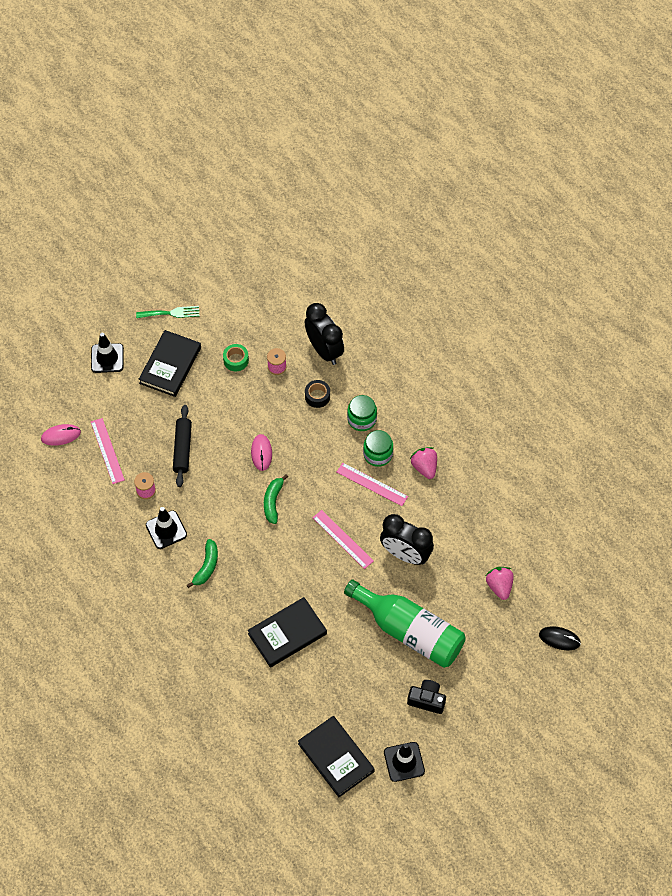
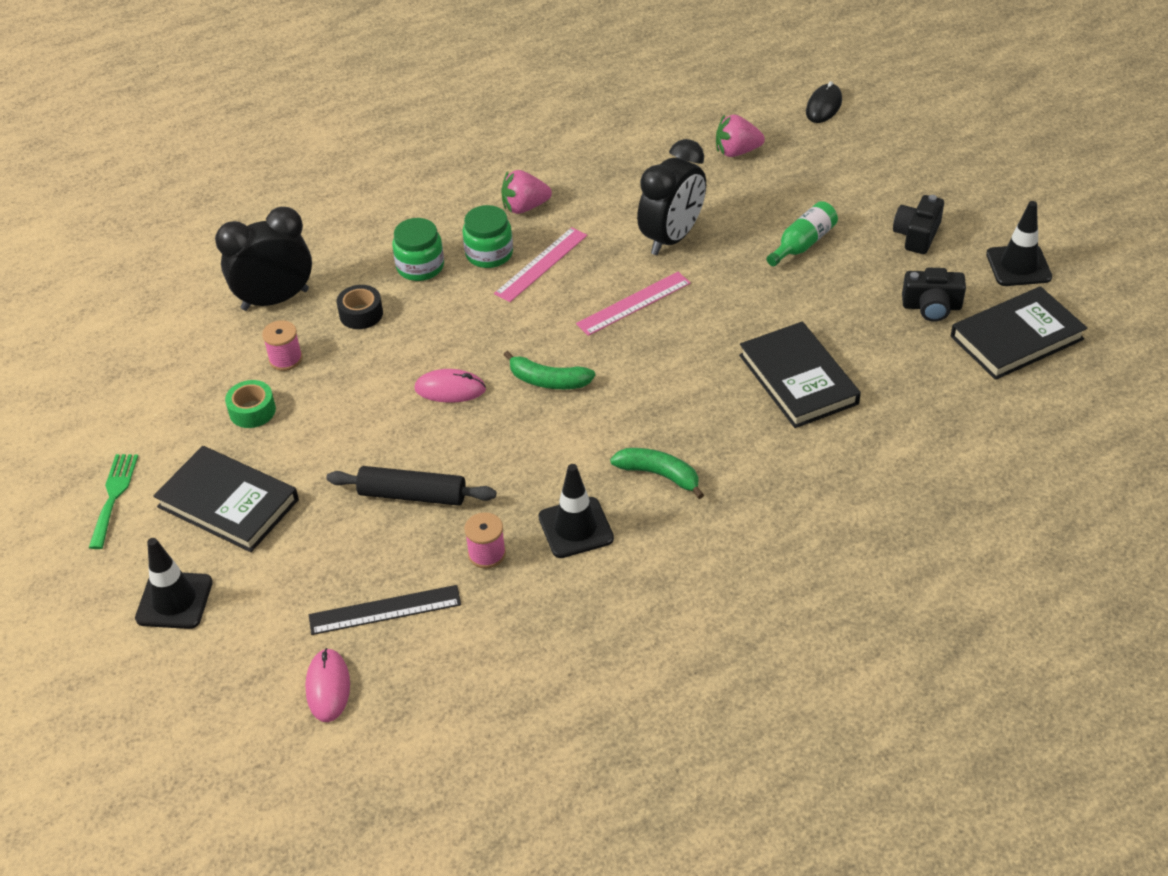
camera: 80 degrees left, 15 degrees down
(107, 451) = (385, 610): pink ruler -> black ruler
(359, 708) = (931, 307): none -> black camera
(409, 631) = (803, 244): green bottle -> green bottle, size x0.47

